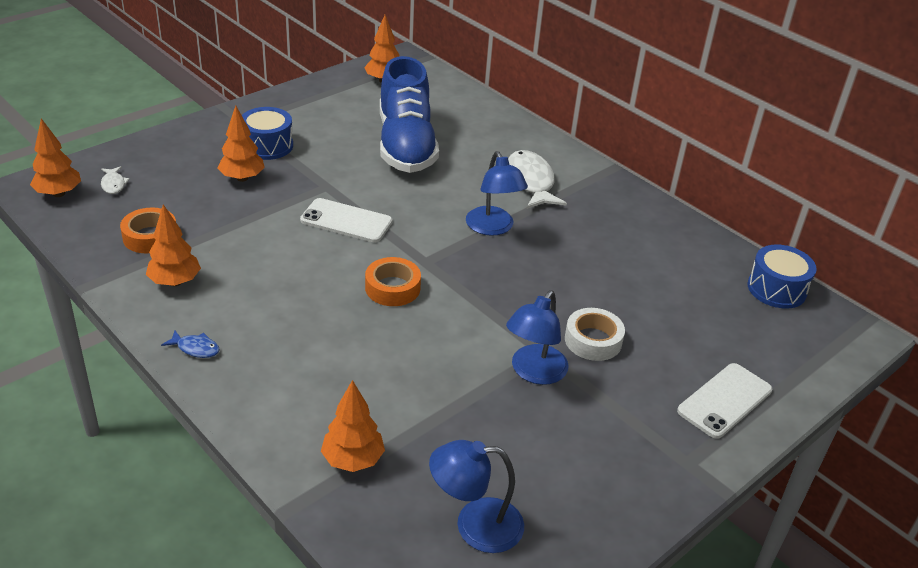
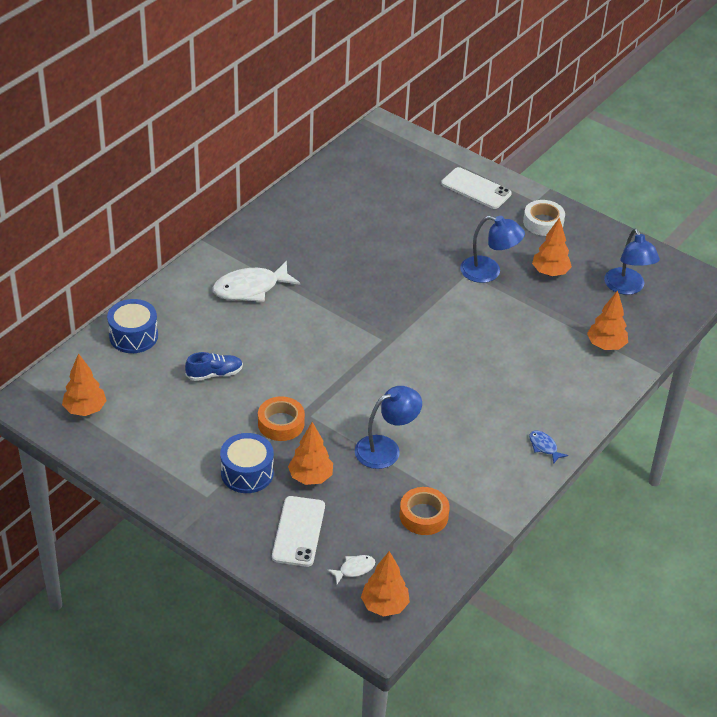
camera: 100 degrees left, 5 degrees up
(175, 282) = (475, 481): orange tree -> orange tree (550, 272)
(195, 348) = (544, 447): blue fish -> blue fish turned 45 degrees counterclockwise
(346, 221) = (352, 393): white phone -> white phone (298, 531)
(392, 288) = (429, 352): orange tape -> orange tape (281, 423)
(406, 145) = (214, 374): blue shoe -> blue shoe, size x0.41
(493, 228) = (328, 305): blue lamp -> blue lamp (386, 448)
(593, 340) = (443, 246): white tape -> white tape (543, 222)
(776, 289) = (349, 160): blue drum -> blue drum (133, 336)

